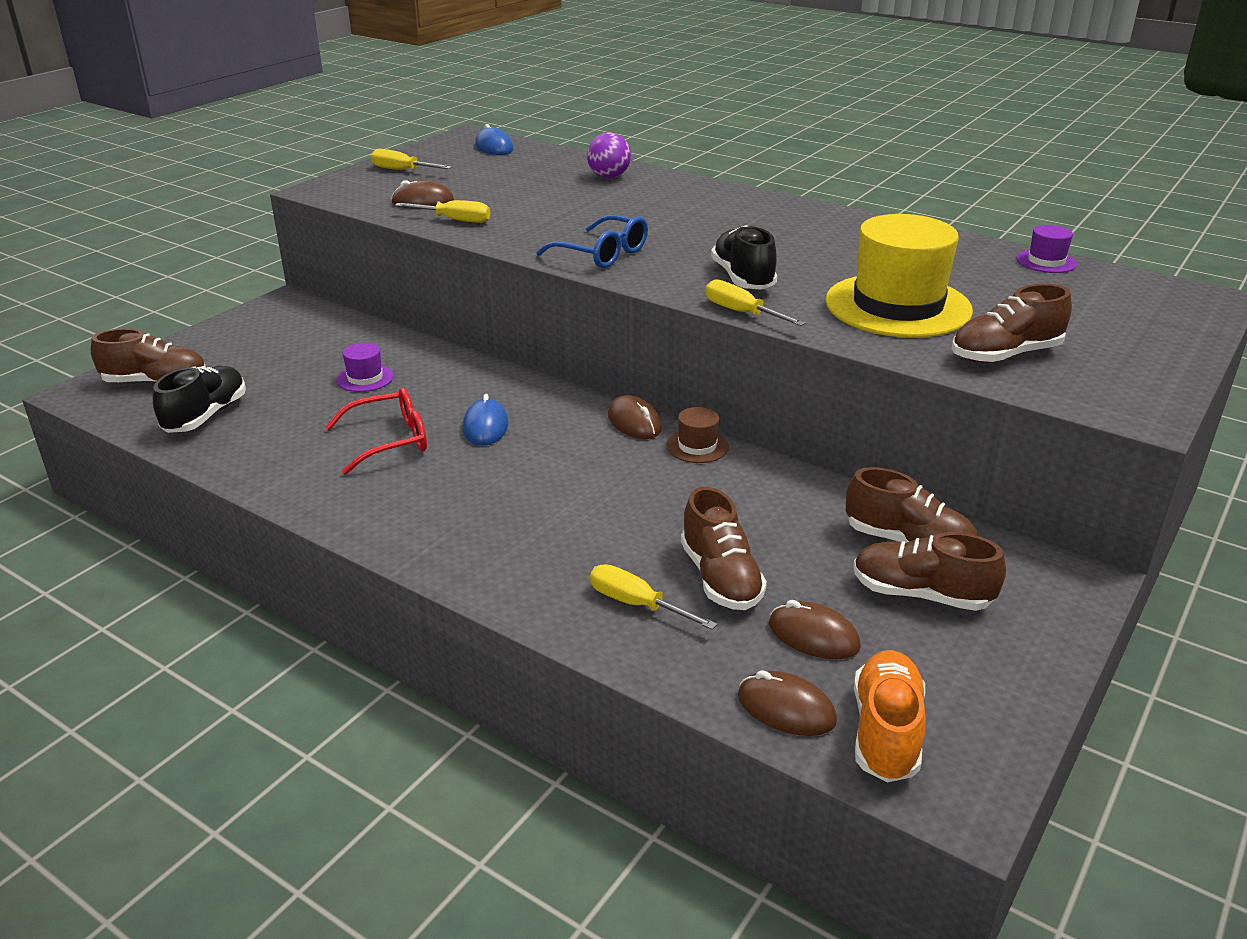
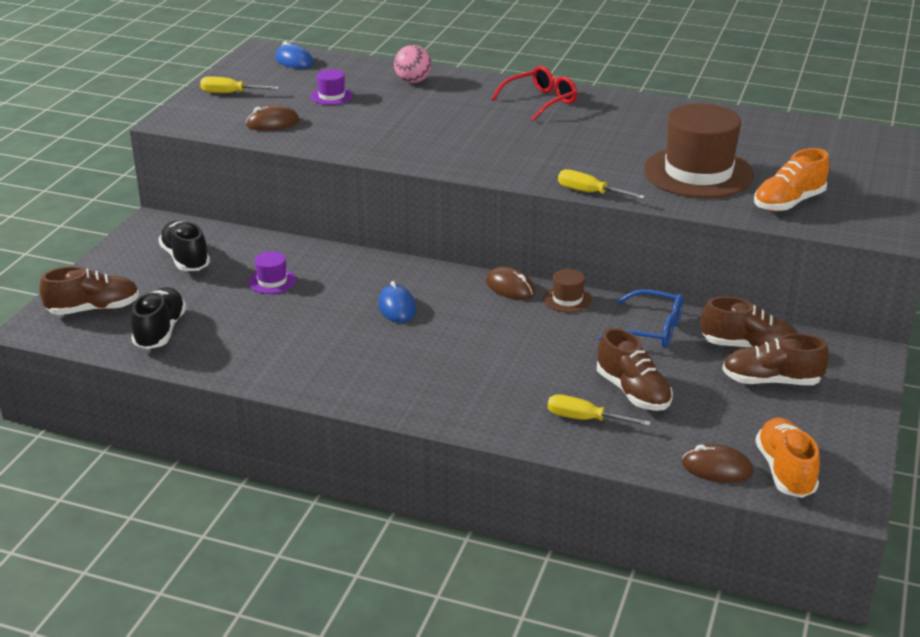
camera: 15 degrees left, 0 degrees up
(390, 440) = (328, 329): red glasses -> red glasses (540, 101)
(455, 220) = (313, 138): yellow screwdriver -> none
(602, 254) = (454, 155): blue glasses -> blue glasses (651, 329)
(609, 177) = (413, 81): purple ball -> pink ball
(743, 278) = (574, 164): black shoe -> black shoe (185, 259)
(813, 636) = (713, 420): brown mouse -> none
(897, 306) = (698, 173): yellow hat -> brown hat
(1005, 355) = (788, 203): brown shoe -> orange shoe
(1046, 261) = (786, 122): purple hat -> purple hat (331, 96)

